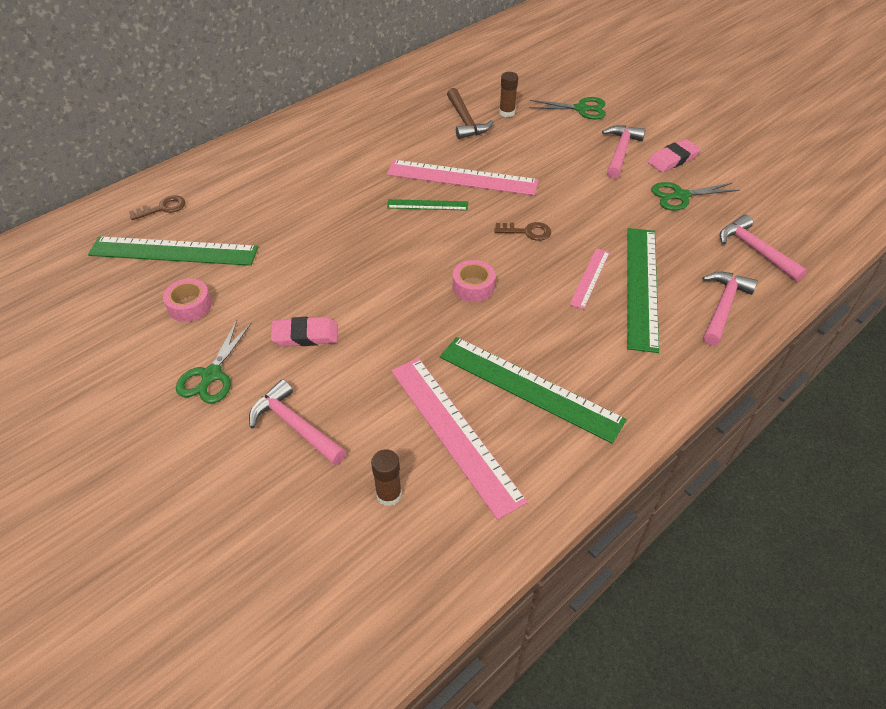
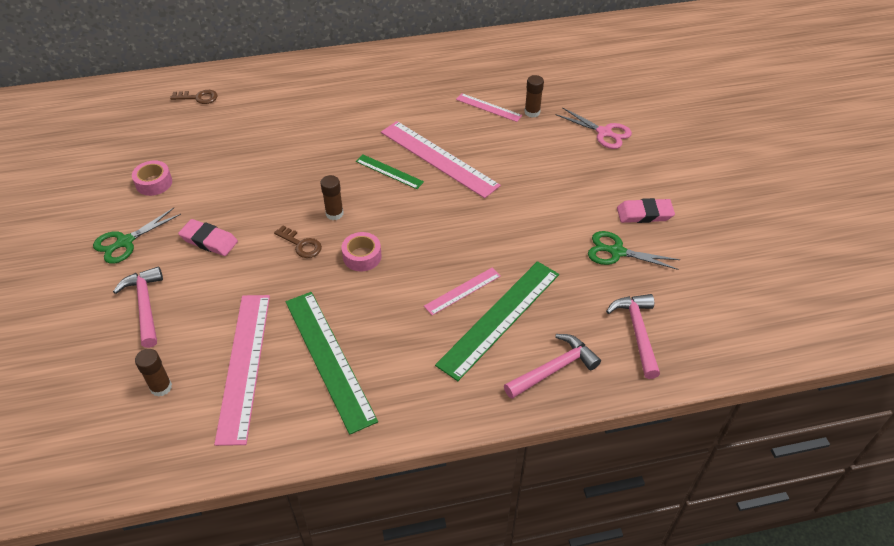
camera: 30 degrees right, 0 degrees up
(173, 251) = (178, 135): green ruler -> none
(411, 260) = (334, 214): none -> brown glue stick
(465, 121) = (488, 107): brown hammer -> pink ruler
(527, 232) = (448, 228): brown key -> brown key (301, 244)
(581, 109) = (604, 133): green scissors -> pink scissors
(620, 151) = (601, 187): pink hammer -> none

